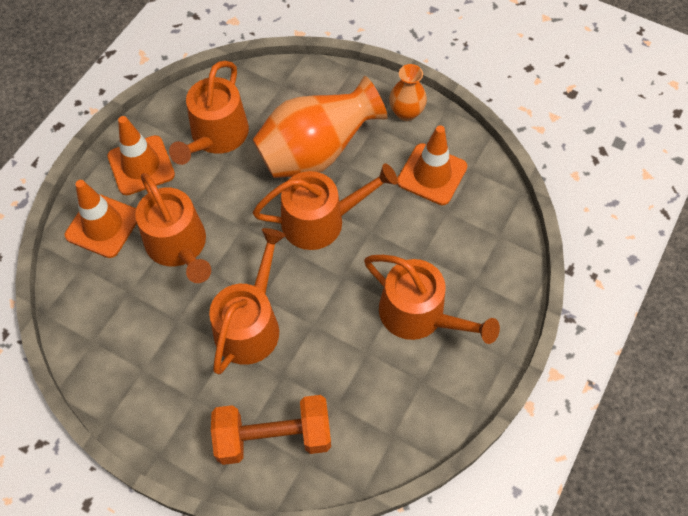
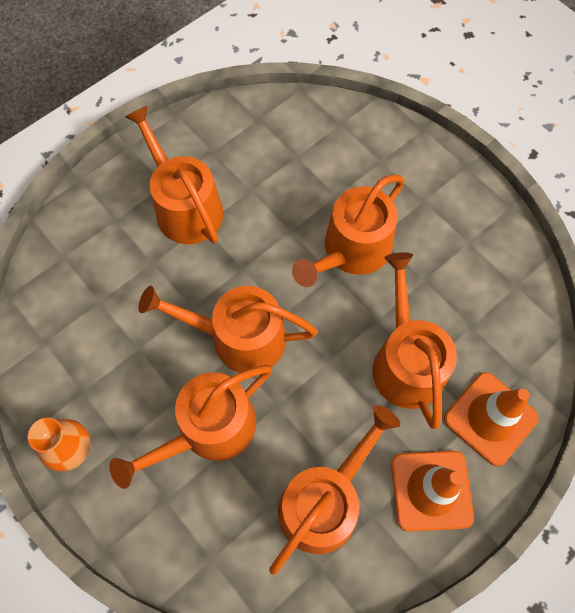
camera: 160 degrees left, 5 degrees up
(273, 437) = (360, 149): orange dumbbell -> none
(316, 153) = (209, 429): orange vase -> orange watering can
(432, 174) = (90, 352): orange traffic cone -> none

